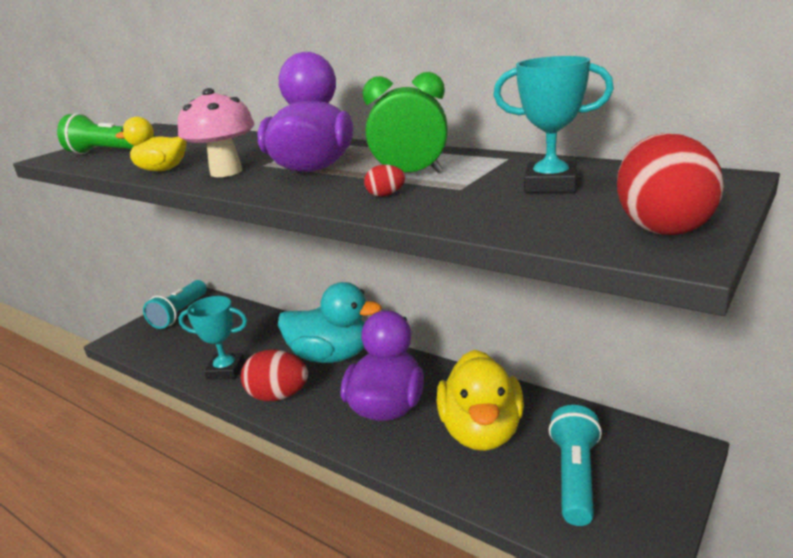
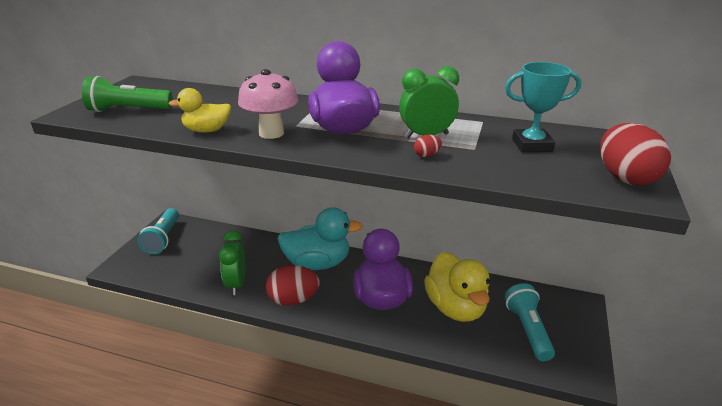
camera: 20 degrees left, 5 degrees up
(226, 370) = (236, 284): turquoise trophy -> green clock

